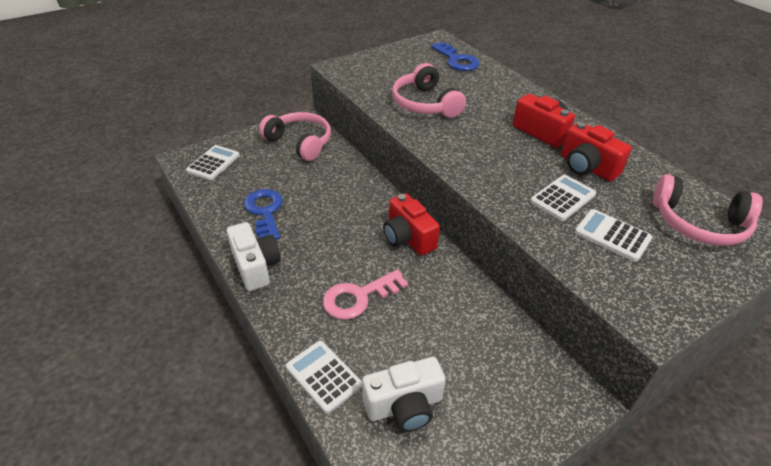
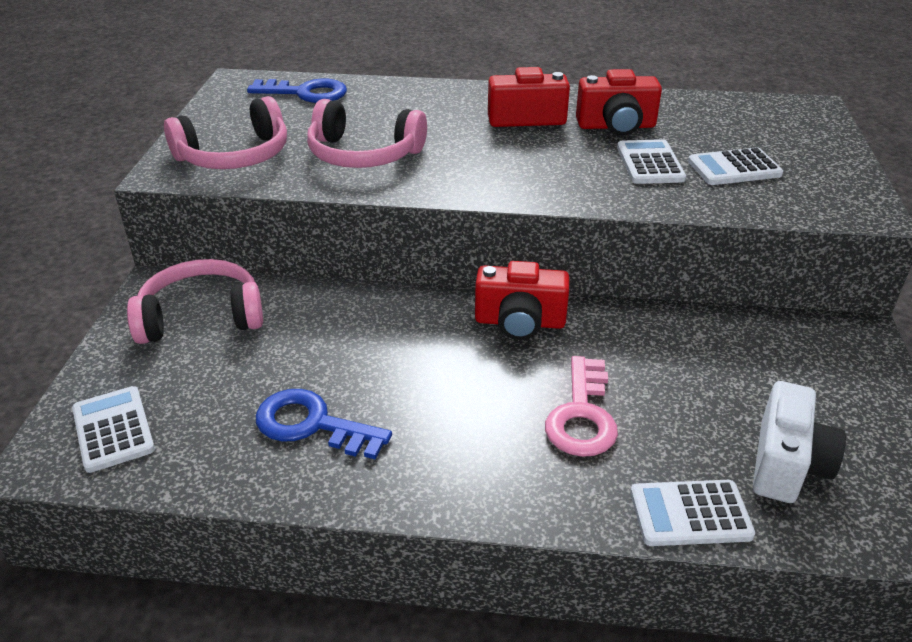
camera: 50 degrees left, 5 degrees down
(256, 266) = (421, 488): white camera -> none
(699, 223) = (760, 121): pink headphones -> pink headphones (235, 155)

